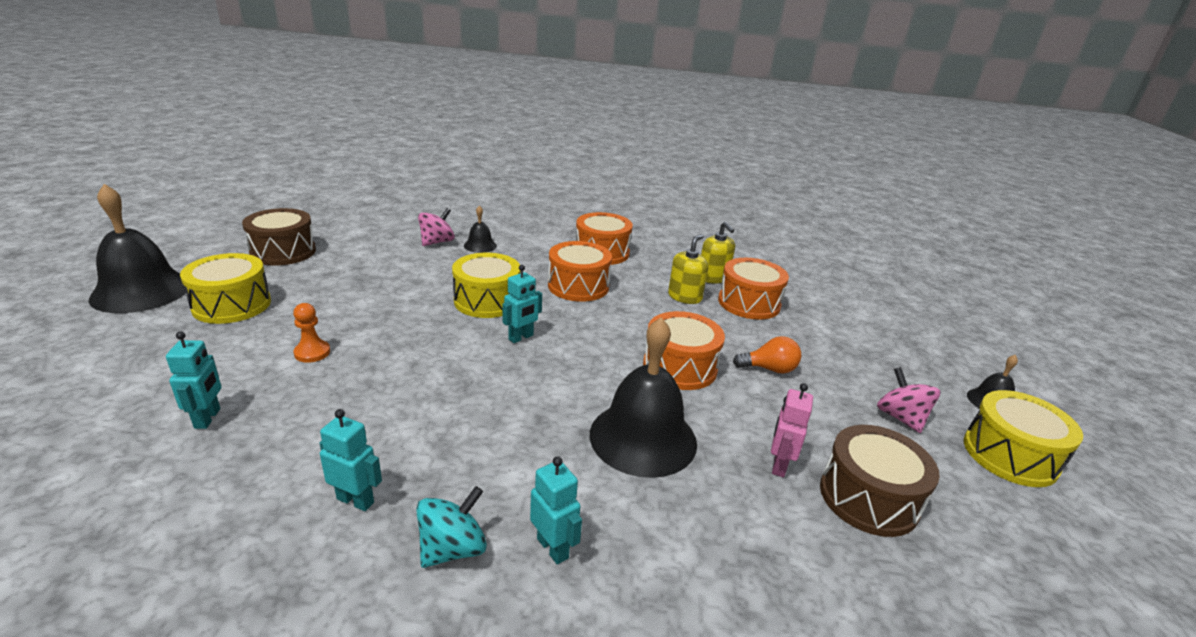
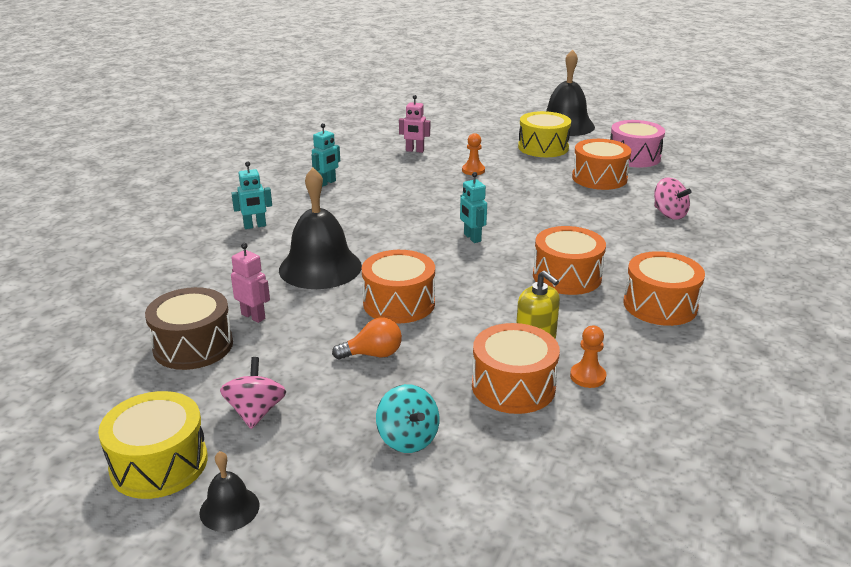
camera: 110 degrees right, 0 degrees up
(208, 418) = (415, 151): turquoise robot -> pink robot
(283, 252) = (634, 157): brown drum -> pink drum
(346, 270) = (599, 178): none -> orange drum
(453, 548) = (276, 203): turquoise spinning top -> turquoise spinning top (408, 439)
(480, 245) = (665, 234): black bell -> none
(487, 301) = (539, 229): yellow drum -> none
(713, 278) = (587, 376): yellow soap dispenser -> orange pawn
(769, 369) = (373, 354): orange light bulb -> orange light bulb turned 120 degrees counterclockwise
(900, 417) = (256, 412): pink spinning top -> pink spinning top turned 90 degrees counterclockwise

